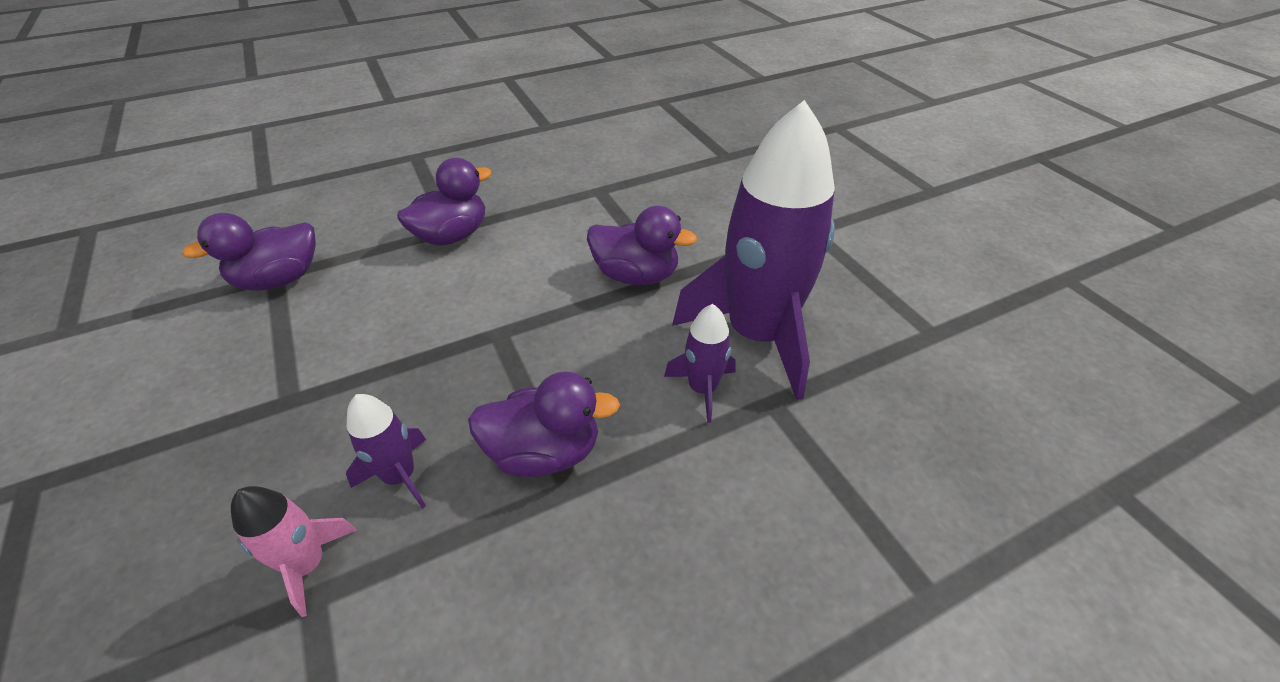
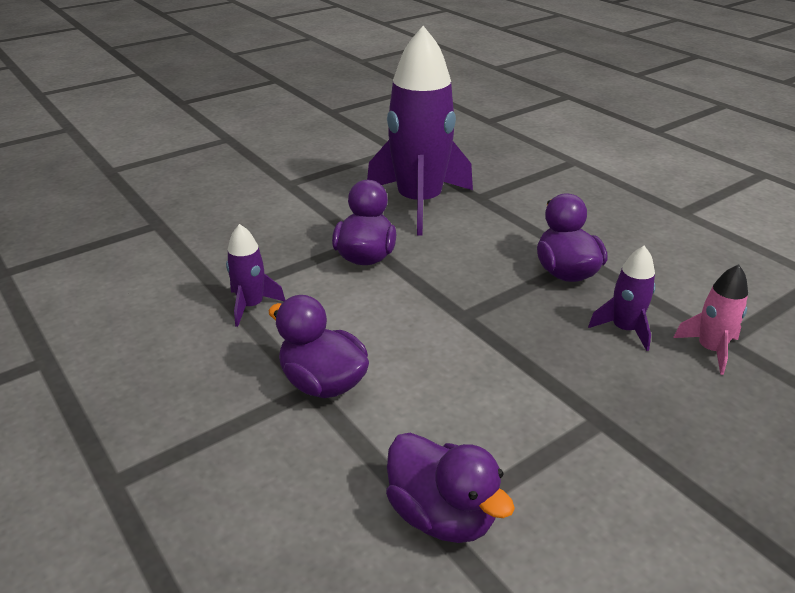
camera: 100 degrees left, 10 degrees down
(702, 389) = (479, 220): purple rocket -> purple rocket (251, 306)

